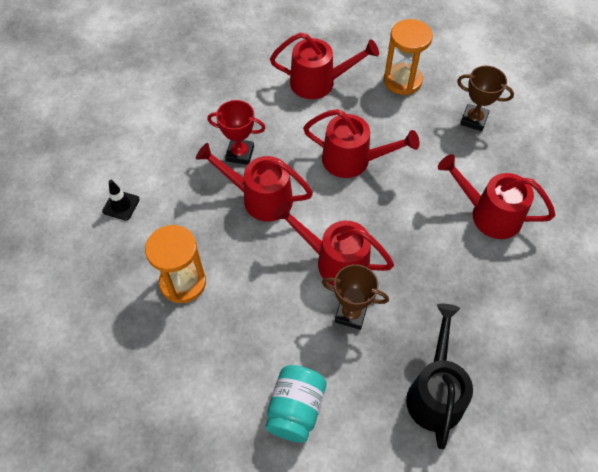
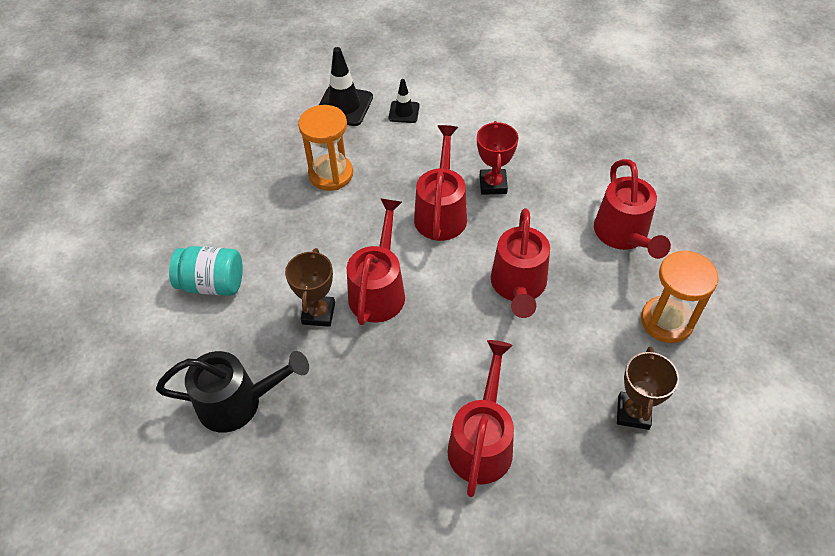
camera: 80 degrees right, 5 degrees down
(89, 257) = (344, 106): none -> black traffic cone

